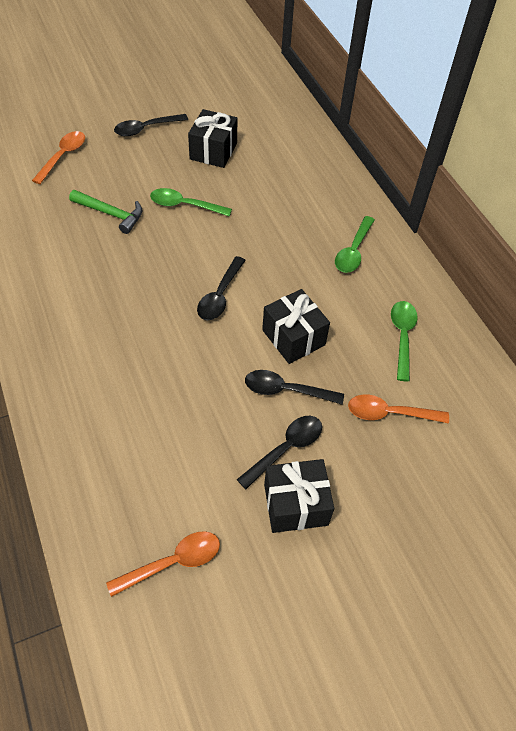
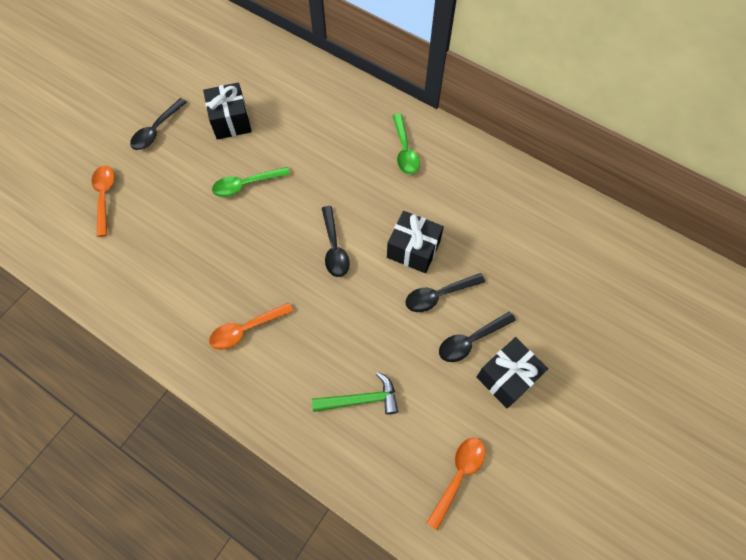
camera: 30 degrees left, 10 degrees up
(111, 214) = (191, 227): green hammer -> green hammer (361, 399)
(286, 448) = (471, 340): black spoon -> black spoon turned 135 degrees counterclockwise
(389, 413) = (519, 268): orange spoon -> orange spoon (246, 329)
(402, 336) = (487, 202): green spoon -> none

